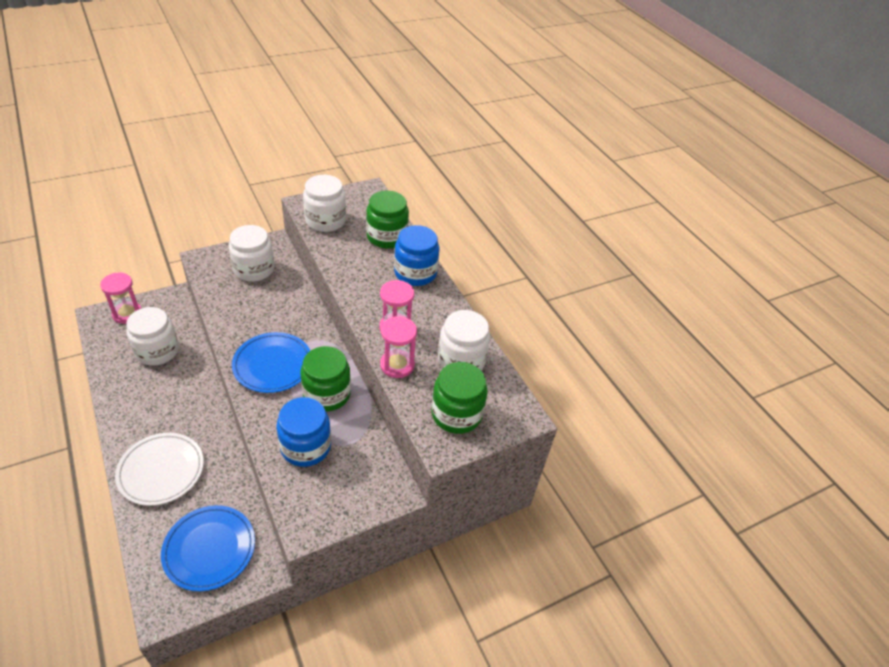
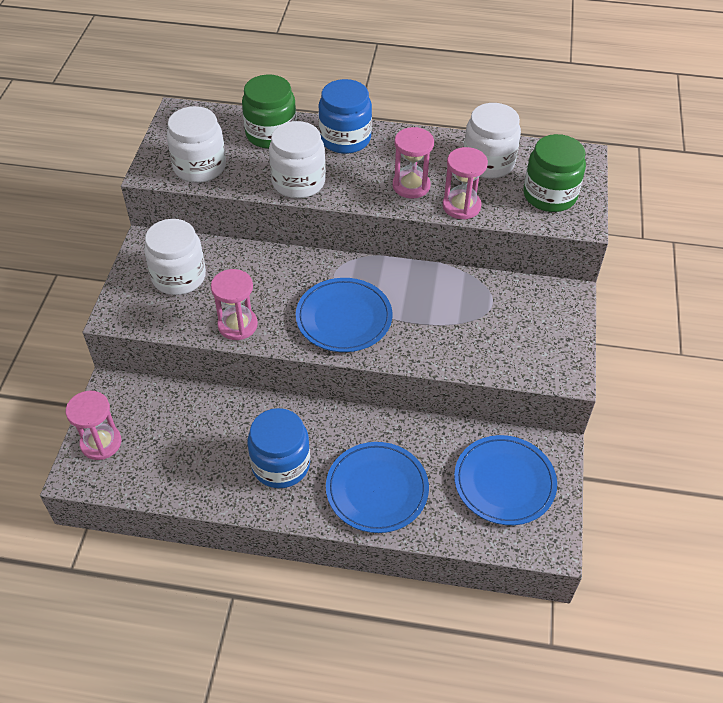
camera: 50 degrees left, 5 degrees up
(157, 351) = (192, 434): white jar -> white jar (298, 182)
(161, 470) = (377, 489): white plate -> blue plate
(230, 315) = (237, 325): none -> pink hourglass
(306, 446) = (472, 336): blue jar -> blue jar (281, 464)
(327, 394) = (417, 293): green jar -> none

